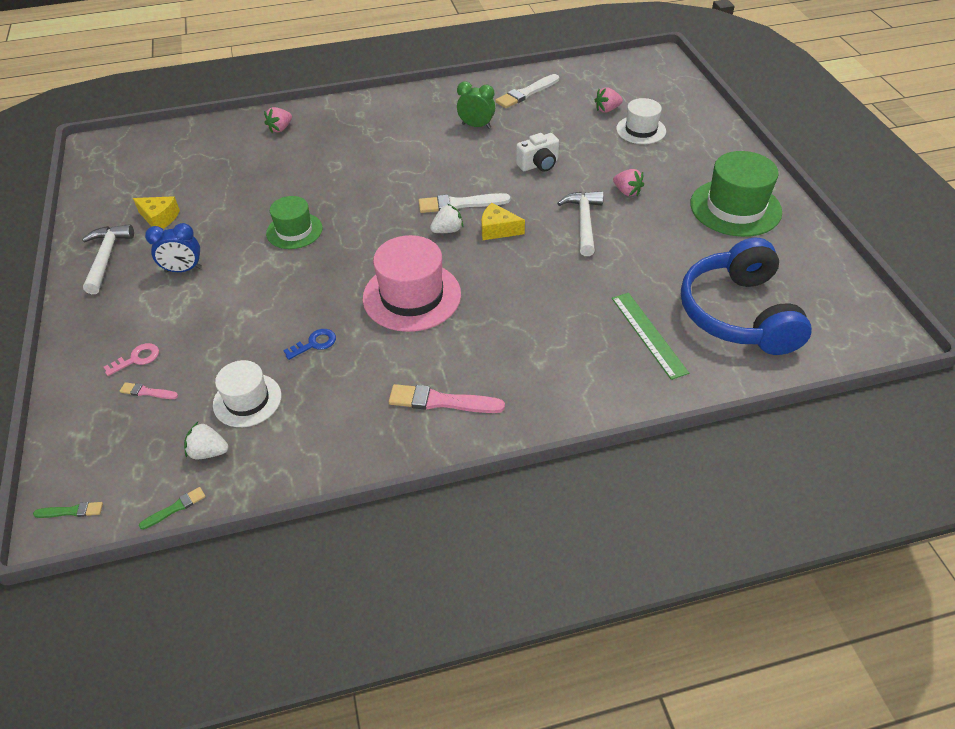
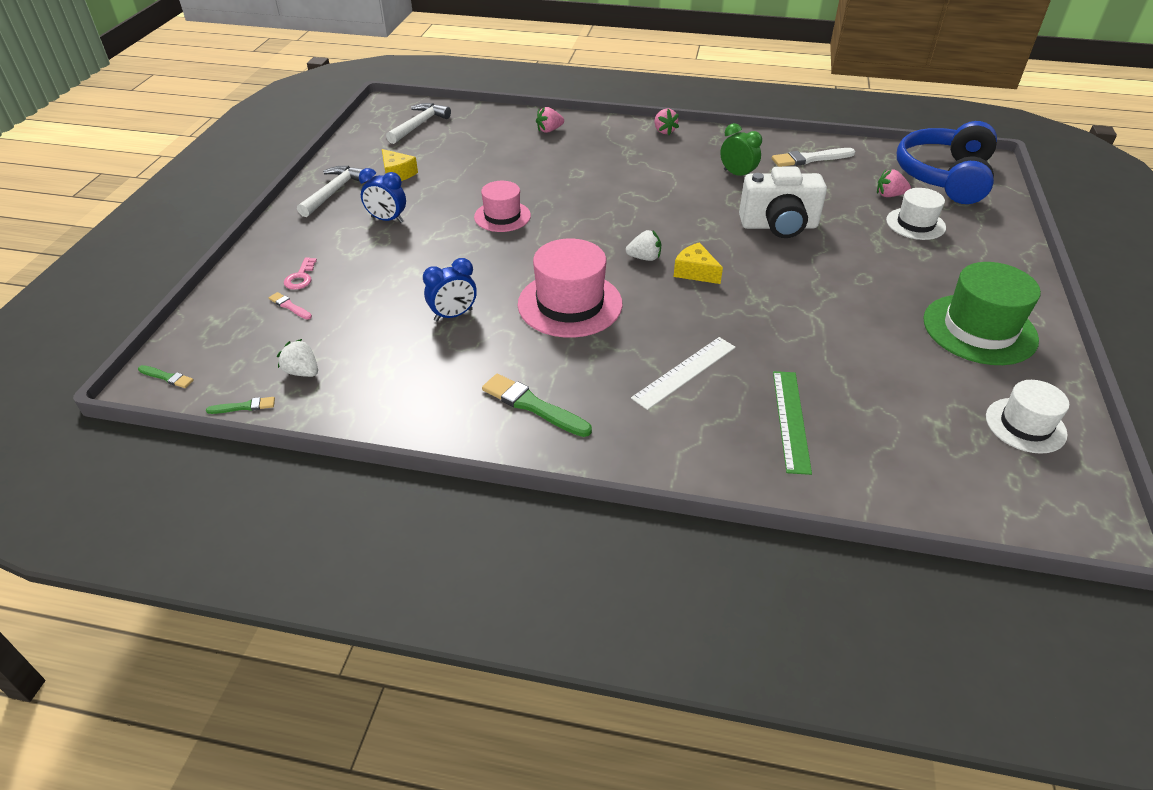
camera: 25 degrees right, 5 degrees down
(137, 359) = (301, 277): pink key -> pink key turned 105 degrees clockwise
(247, 400) = (363, 341): white hat -> white hat (1025, 425)
(294, 231) = (502, 216): green hat -> pink hat
(315, 343) = (453, 315): blue key -> blue clock
(441, 401) = (533, 406): pink brush -> green brush
(460, 204) = (673, 238): white brush -> none
(539, 165) = (779, 226): white camera -> white camera, size x1.67
(545, 324) = (684, 372): none -> white ruler
(583, 222) = (791, 292): white hammer -> white hammer (419, 125)
(627, 192) = (859, 277): pink strawberry -> pink strawberry (664, 131)
(738, 314) = (911, 436): blue headphones -> blue headphones (944, 177)

